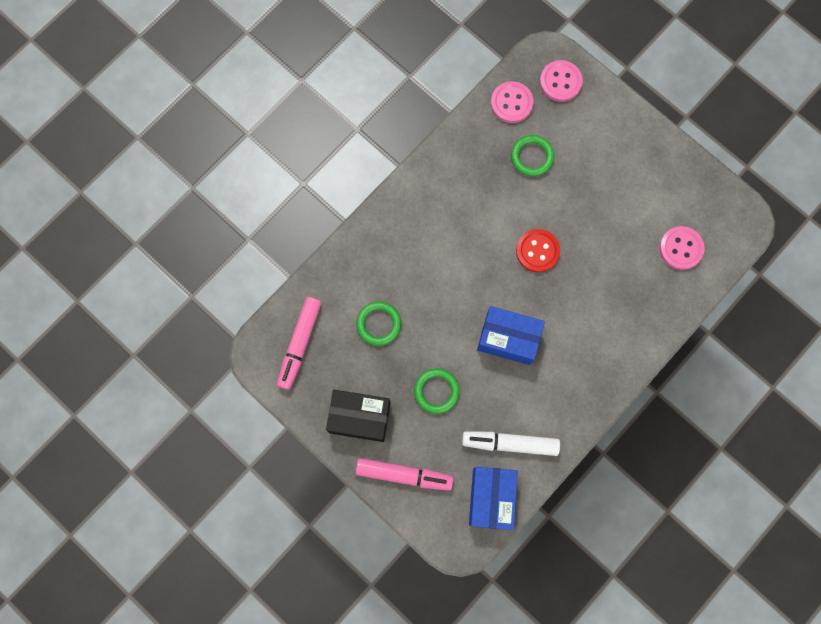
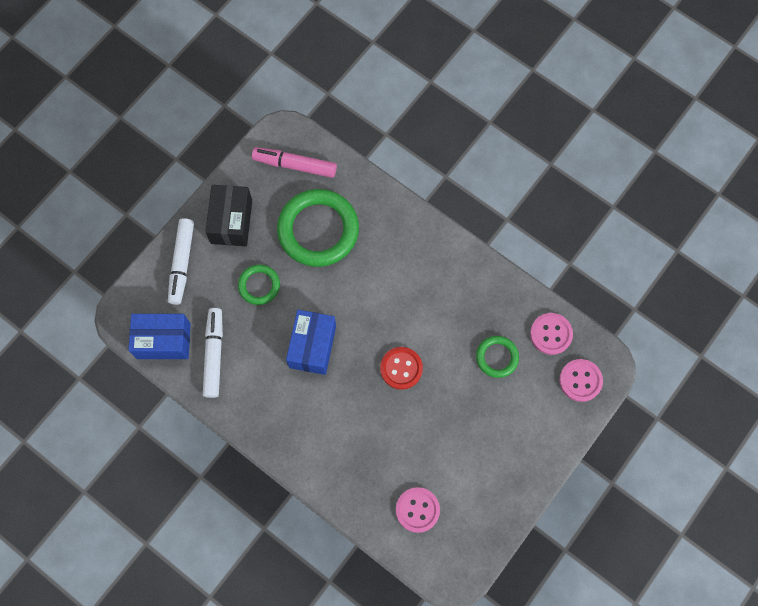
camera: 85 degrees right, 5 degrees down
(379, 324) = (318, 230): green ring -> green ring, size x1.97
(404, 475) = (182, 263): pink marker -> white marker

